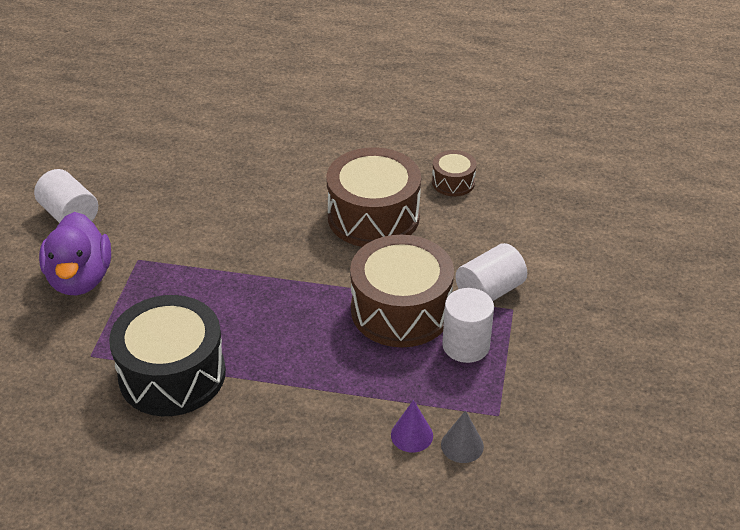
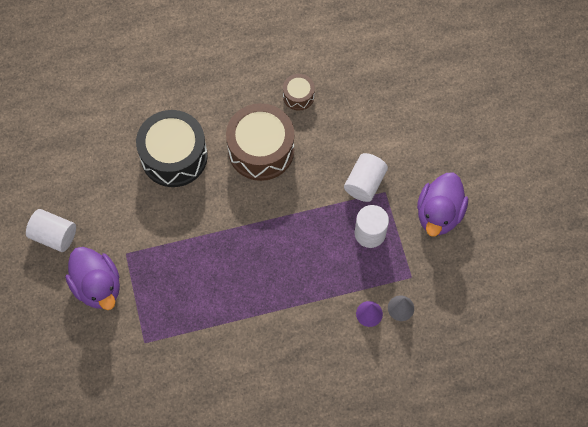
camera: 25 degrees left, 25 degrees up
(172, 374) = (204, 334): black drum -> black drum (174, 156)
(401, 310) = (317, 222): brown drum -> none
(577, 357) = (439, 214): none -> purple duck

